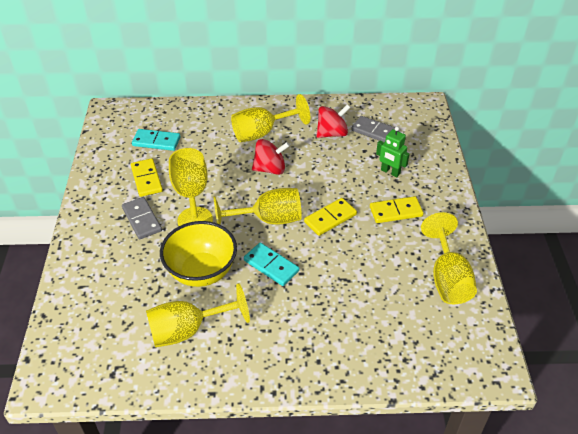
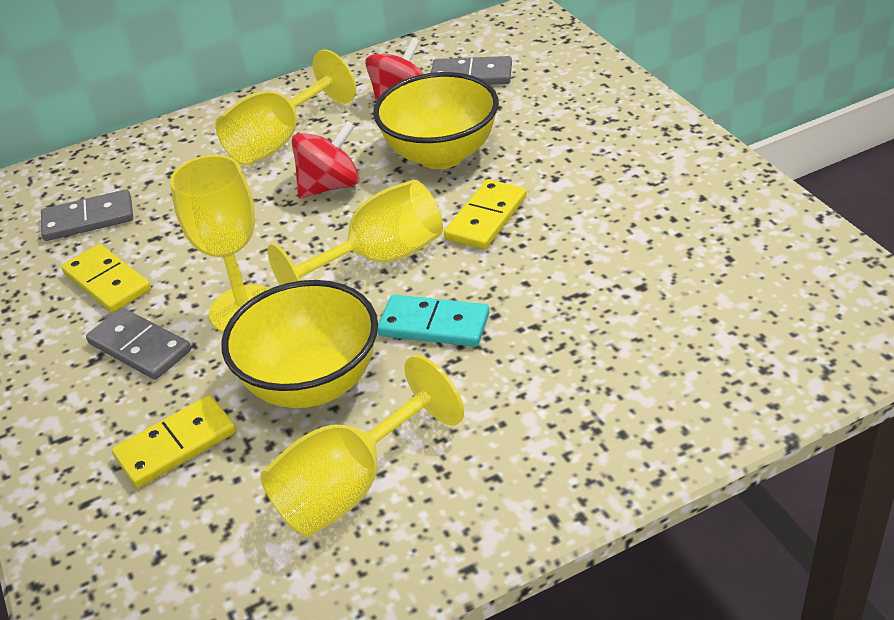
camera: 20 degrees left, 5 degrees down
(156, 141) = (88, 219): turquoise domino -> grey domino
(331, 173) = (441, 155): none -> yellow bowl
(390, 172) = (537, 120): green robot -> none
(395, 211) = (587, 169): yellow domino -> yellow domino (176, 445)
(447, 278) = (740, 228): yellow goblet -> none

